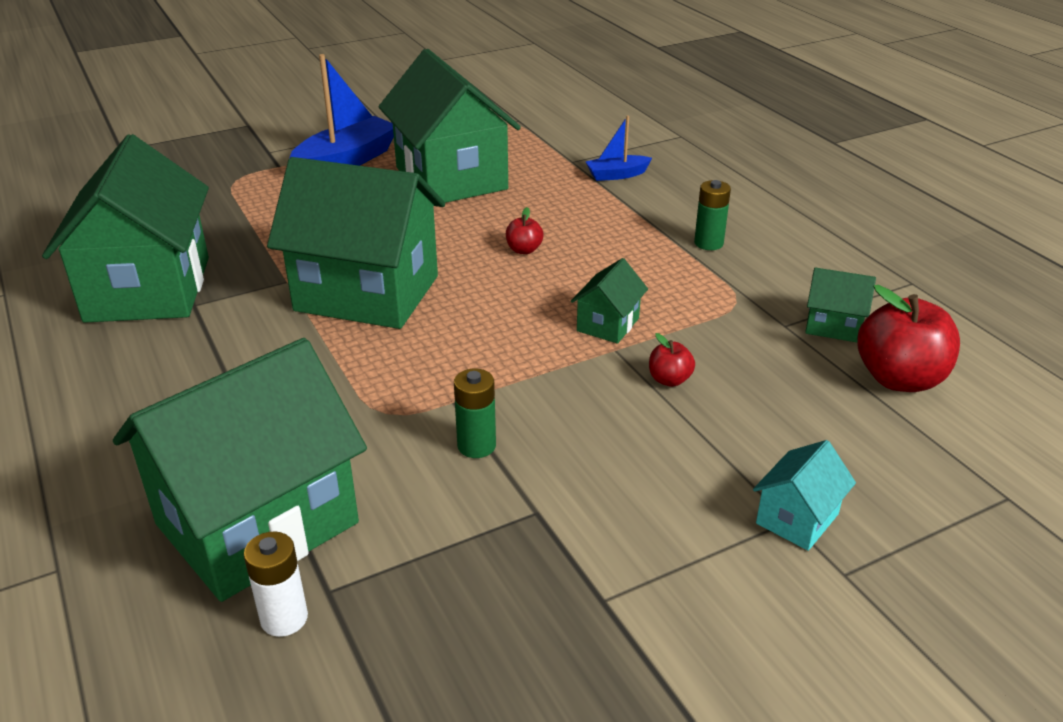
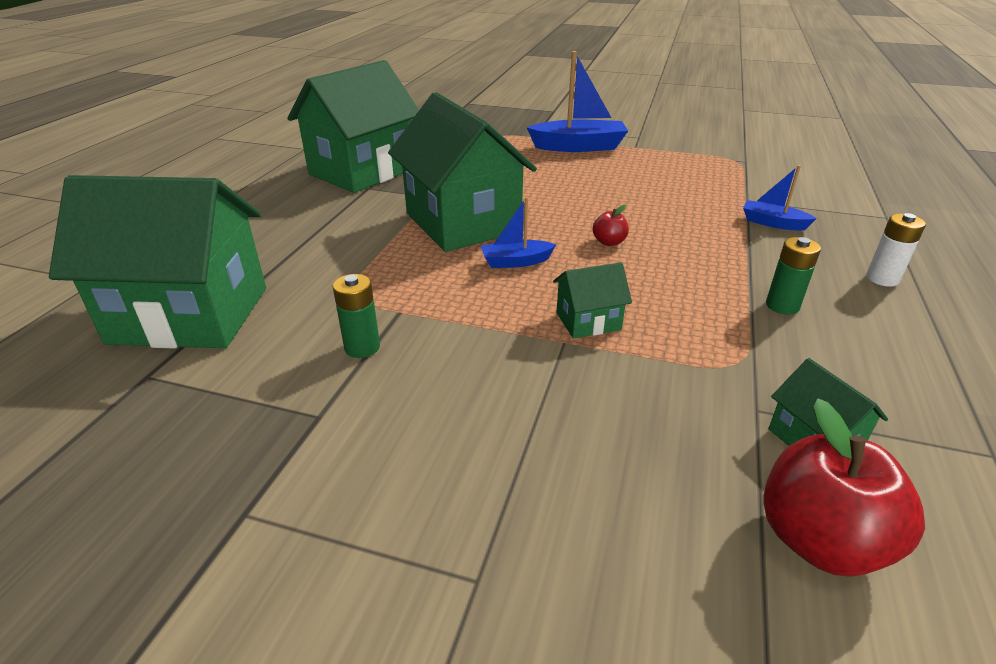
camera: 45 degrees right, 0 degrees up
(284, 618) = (105, 375): white battery -> white battery (882, 279)
(451, 178) = (631, 179): green house -> none
(477, 306) = (516, 262): none -> blue boat
(669, 380) = (569, 389): red apple -> none
(797, 519) = (485, 586): turquoise house -> none

